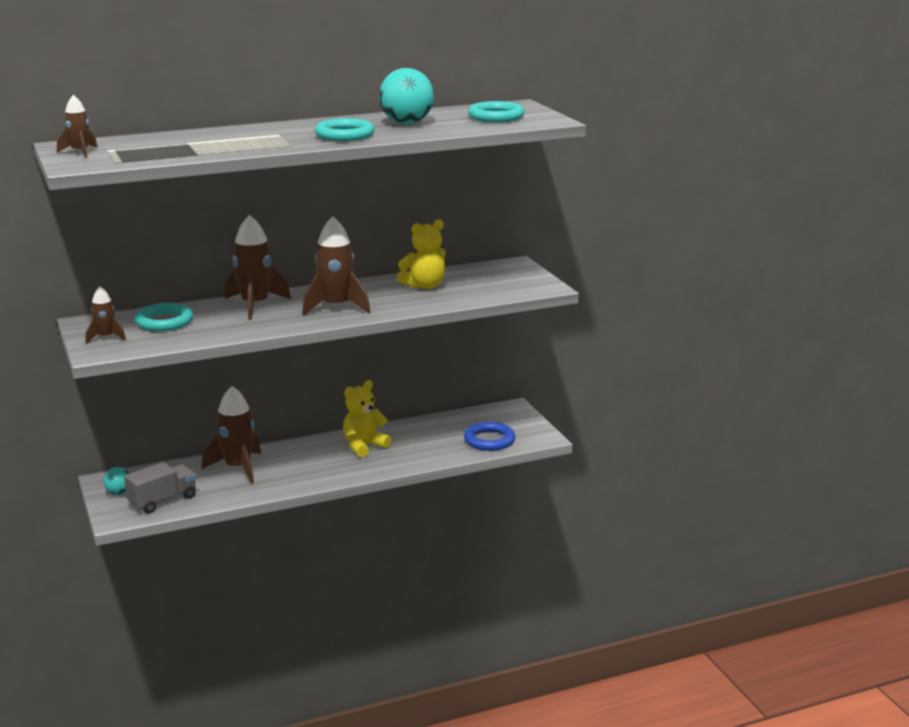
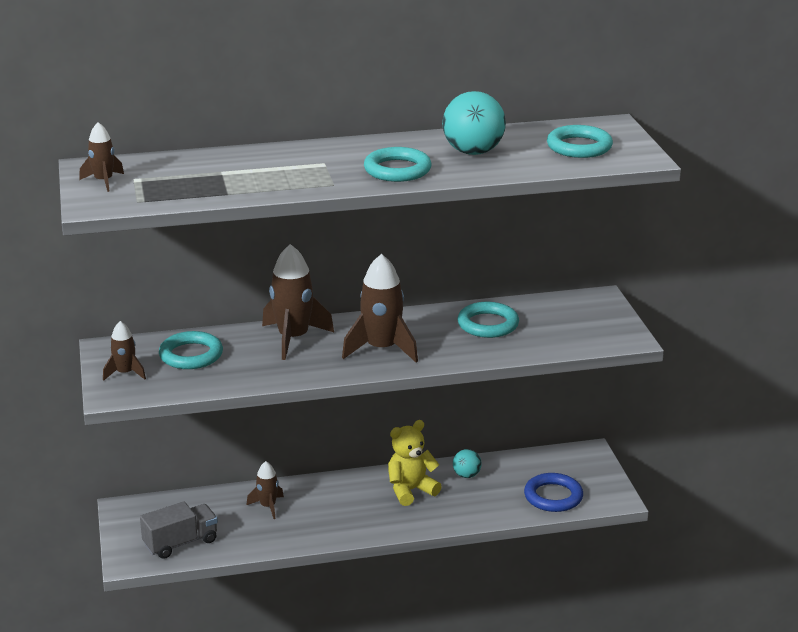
camera: 10 degrees right, 5 degrees up
(119, 492) = (137, 527): turquoise ball -> turquoise ball (466, 475)
(238, 468) = (268, 506): brown rocket -> brown rocket, size x0.55
(424, 286) = (488, 324): yellow teddy bear -> turquoise ring

